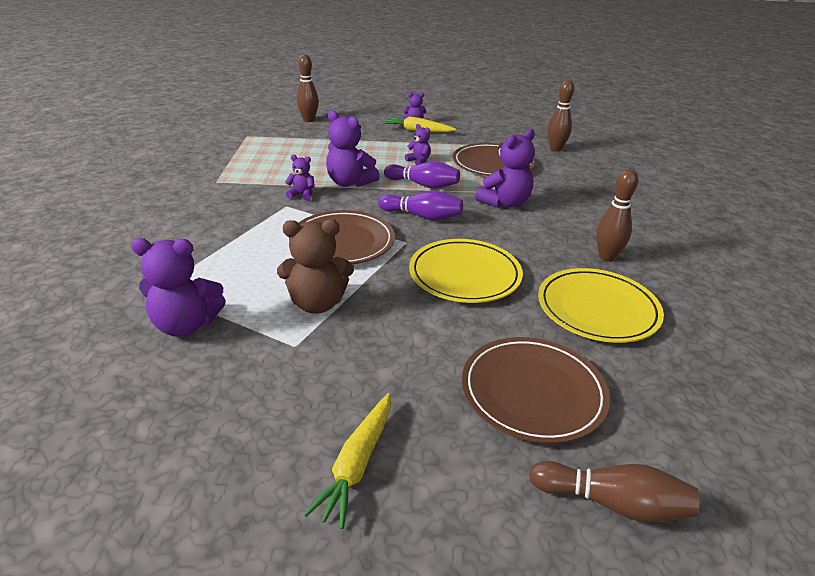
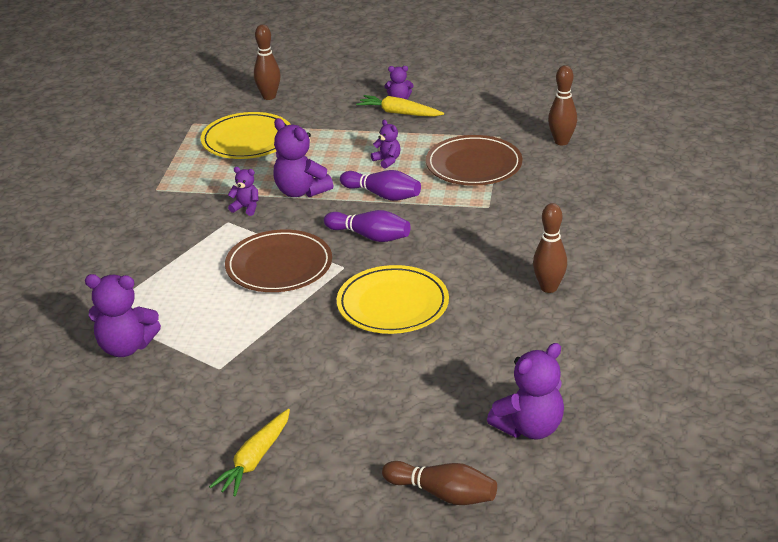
camera: 10 degrees right, 0 degrees up
(317, 303) = (244, 330): brown teddy bear -> none
(505, 203) = (467, 220): purple teddy bear -> purple teddy bear (529, 428)
(533, 392) = (415, 414): brown plate -> none
(597, 309) = (510, 342): yellow plate -> yellow plate (247, 140)

